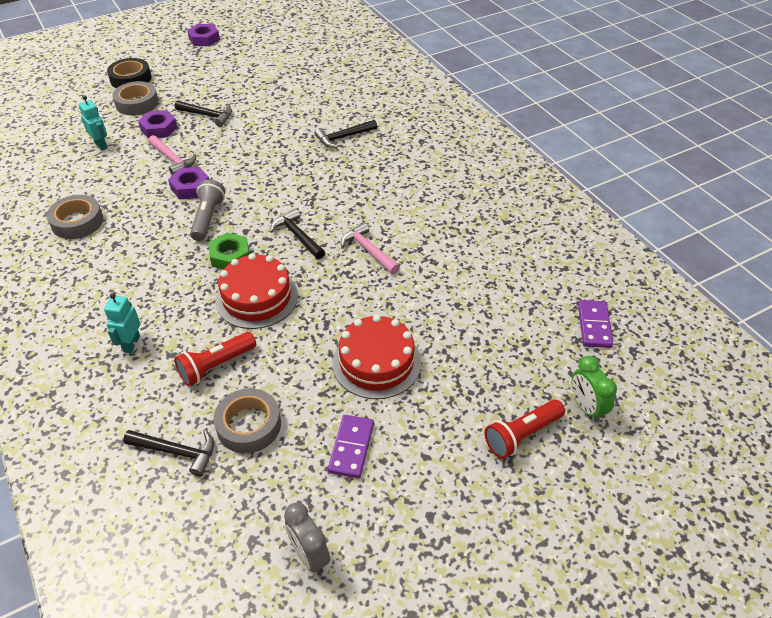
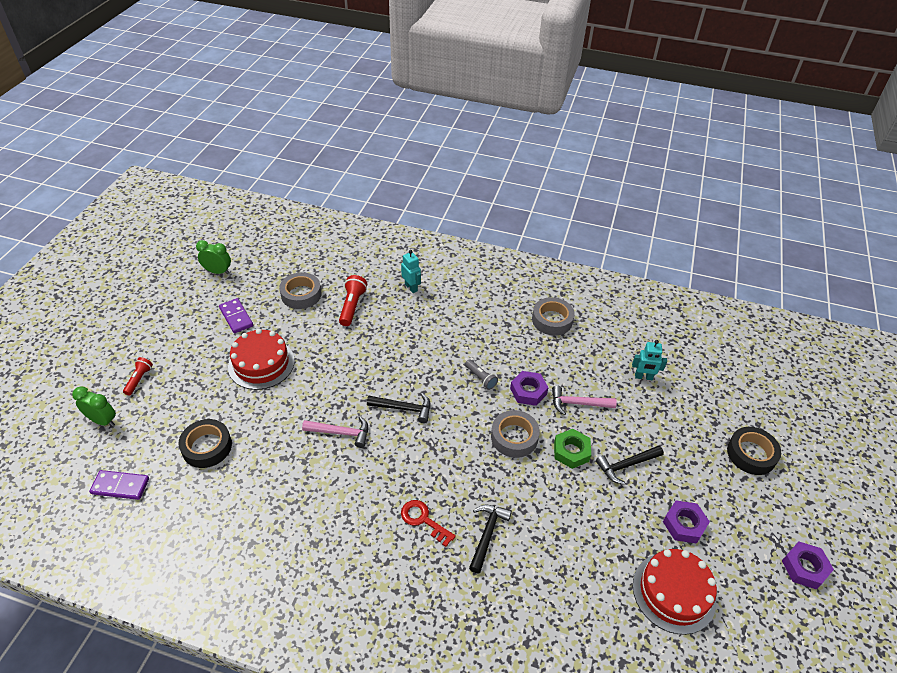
camera: 135 degrees right, 0 degrees up
(137, 103) = (696, 433): grey tape -> grey tape (514, 437)
(159, 129) = (635, 422): purple nut -> purple nut (684, 524)
(177, 452) = (323, 266): black hammer -> none
(208, 218) = (481, 378): grey flashlight -> grey flashlight, size x0.65
(230, 256) = (428, 364): green nut -> green nut (571, 451)
(257, 297) = (377, 352): red cake -> red cake (674, 592)
(309, 555) = (218, 272): grey clock -> green clock
(373, 165) = (423, 520): none -> red key
(494, 311) = (207, 447): none -> black tape
(521, 435) = (139, 379): red flashlight -> red flashlight, size x0.65
(594, 325) = (120, 486): purple domino -> purple domino turned 45 degrees counterclockwise

